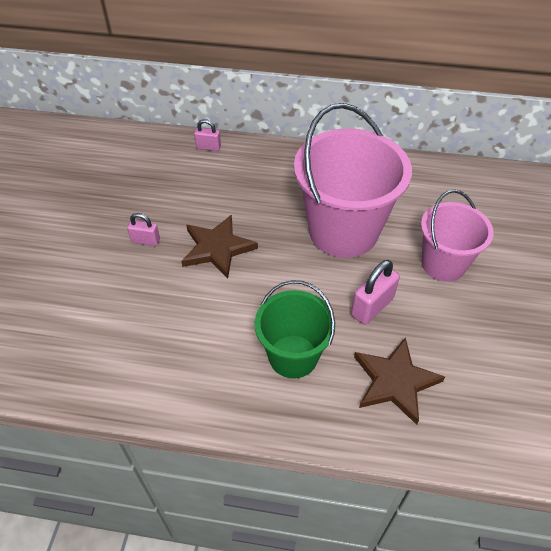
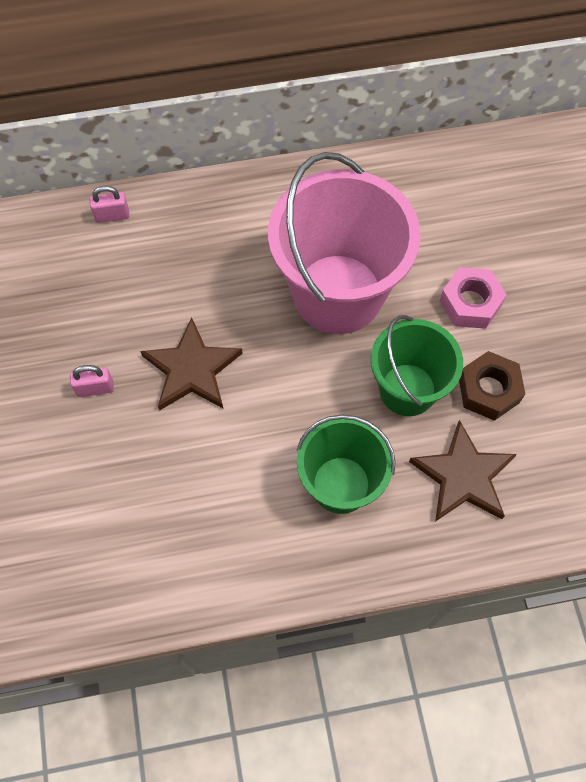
camera: 20 degrees left, 15 degrees up
(372, 307) = (407, 389): pink padlock -> green bucket
(438, 326) = (488, 390): none -> brown nut
(443, 264) = (470, 303): pink bucket -> pink nut

